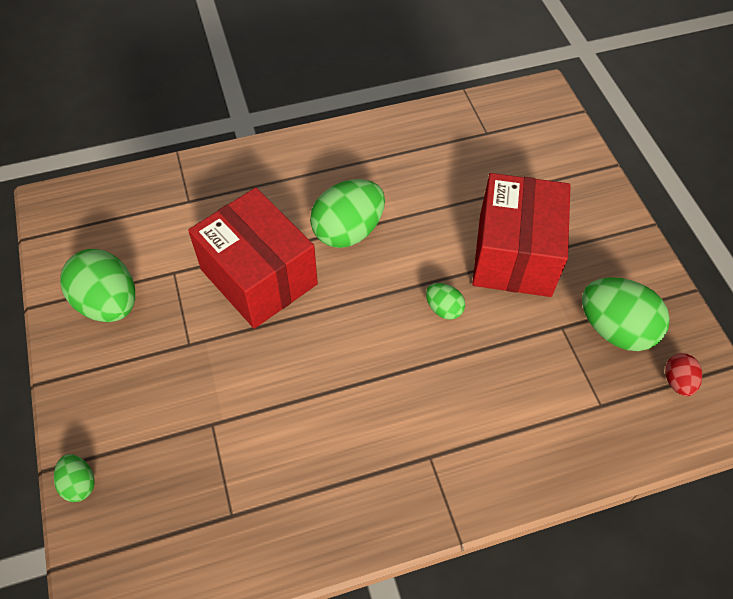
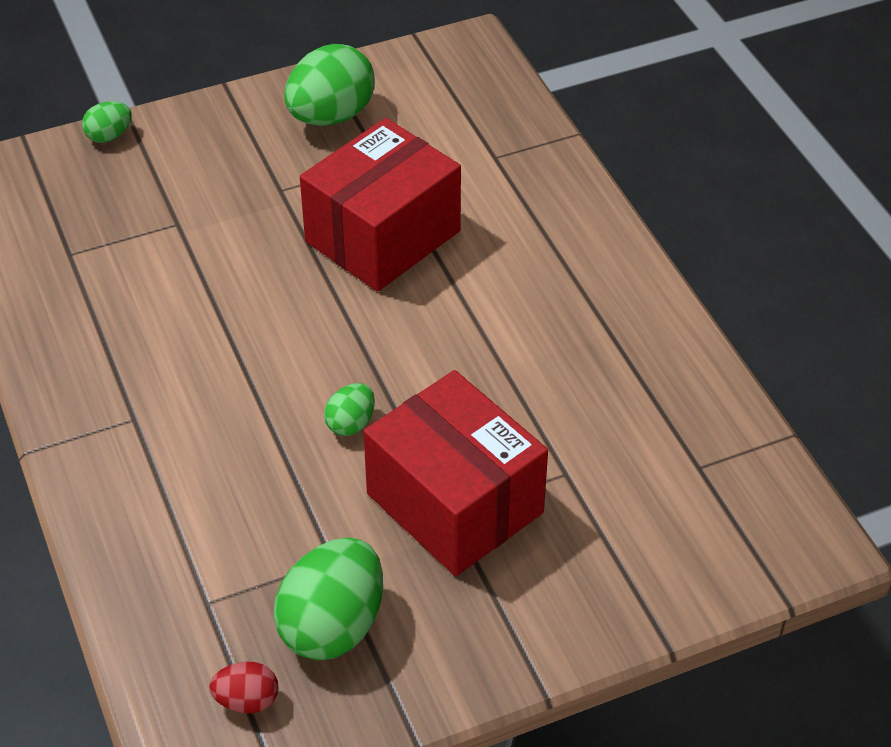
camera: 85 degrees right, 10 degrees down
(348, 231) = (470, 315): green egg -> none
(514, 255) = (454, 503): red box -> red box turned 45 degrees clockwise

